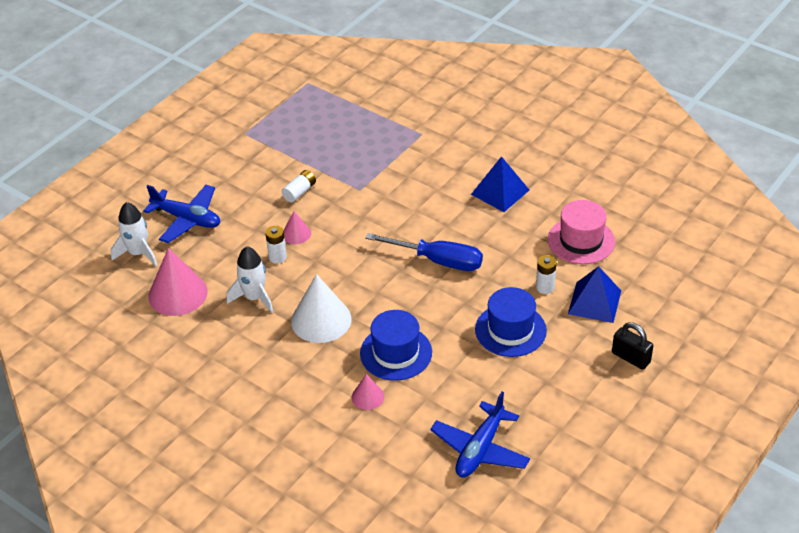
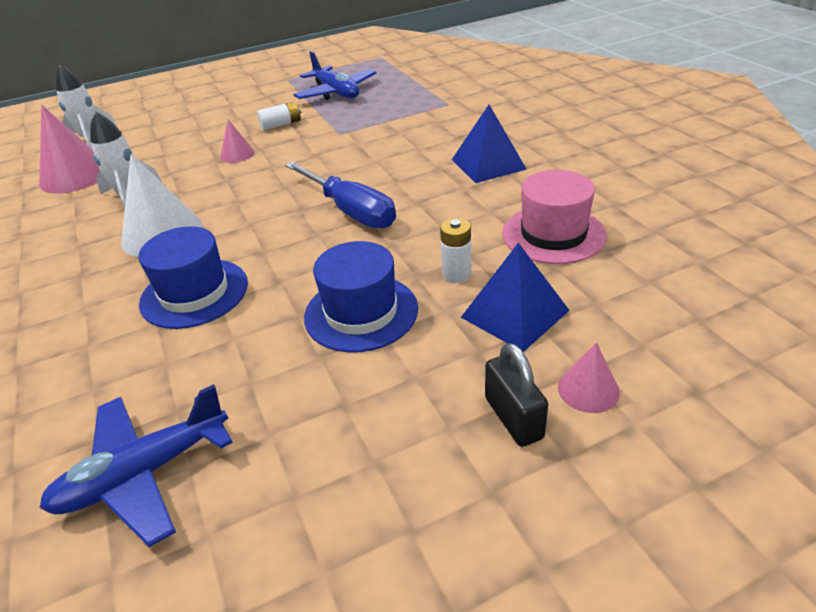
camera: 30 degrees right, 5 degrees down
(187, 219) = (163, 125): blue plane -> blue plane (336, 92)
(277, 257) = (196, 169): white battery -> none
(368, 397) = (102, 334): pink cone -> pink cone (588, 389)

